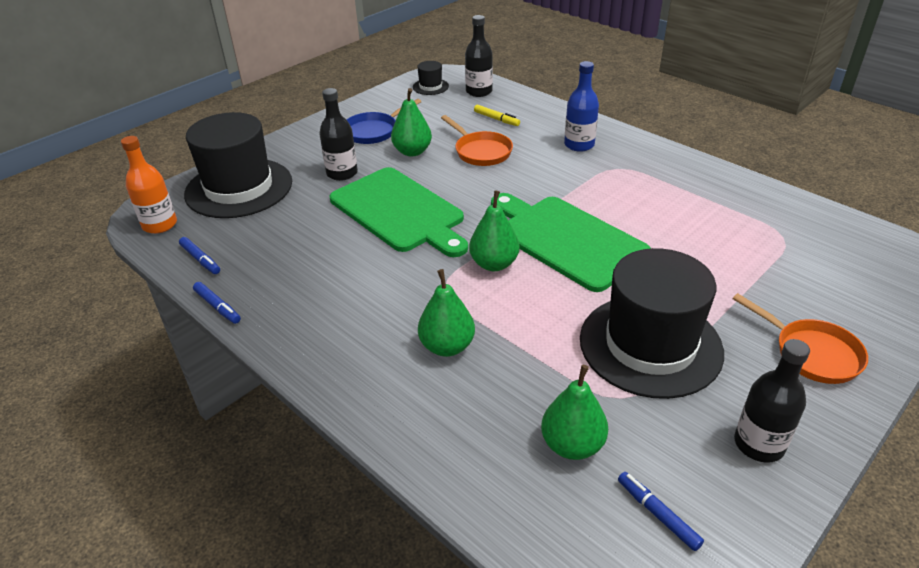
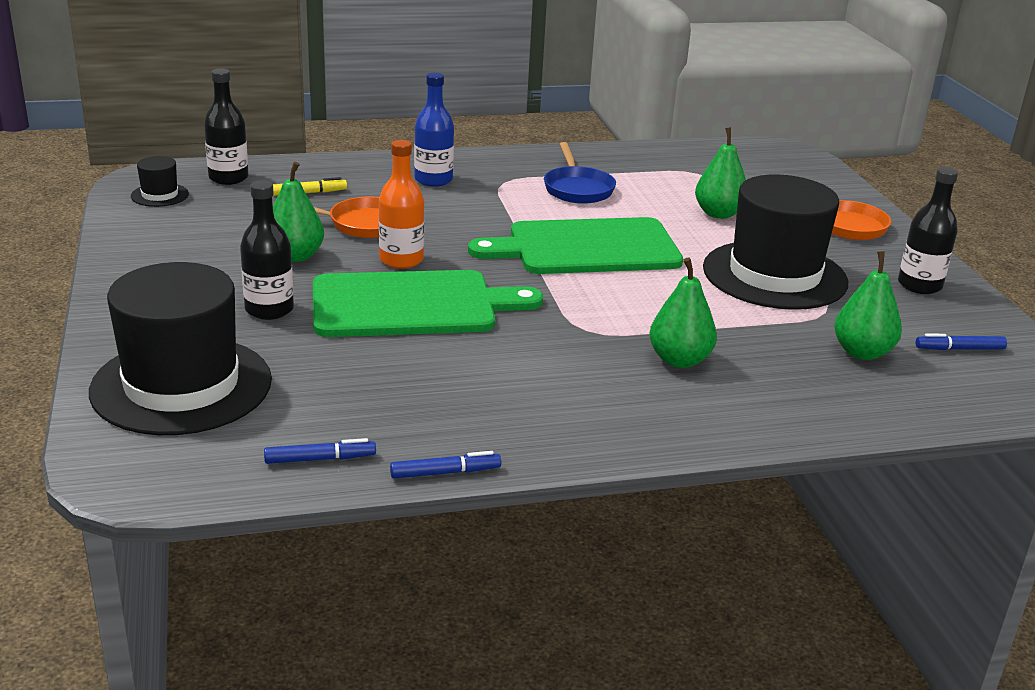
camera: 60 degrees left, 10 degrees down
(160, 225) = (178, 470): orange bottle -> orange bottle (401, 260)
(373, 131) = (203, 260): blue pan -> blue pan (577, 189)
(494, 264) = (579, 293): green pear -> green pear (718, 214)

